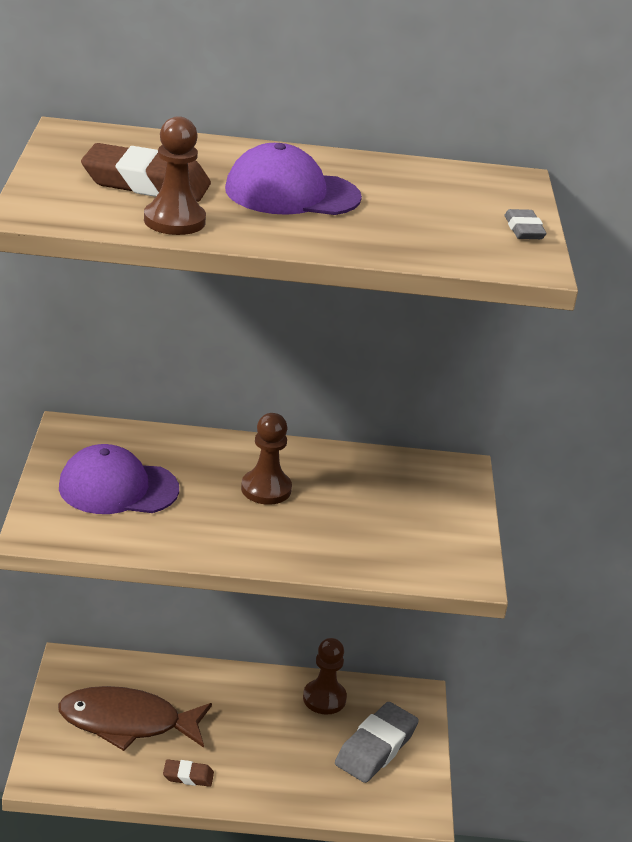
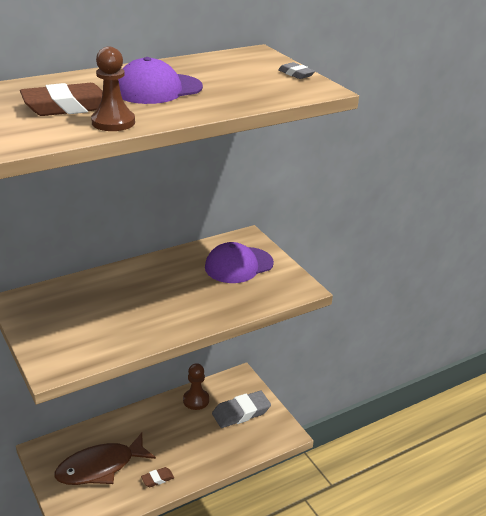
camera: 30 degrees left, 0 degrees up
(118, 488) = (76, 322): purple cap -> purple cap (238, 265)
(266, 489) = (160, 287): brown pawn -> none
(376, 747) = (241, 413): grey eraser -> grey eraser turned 60 degrees clockwise

